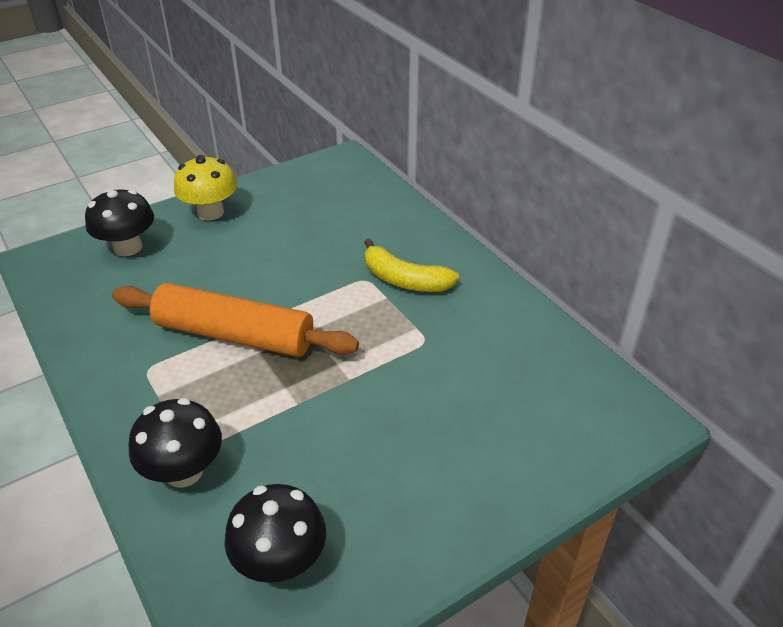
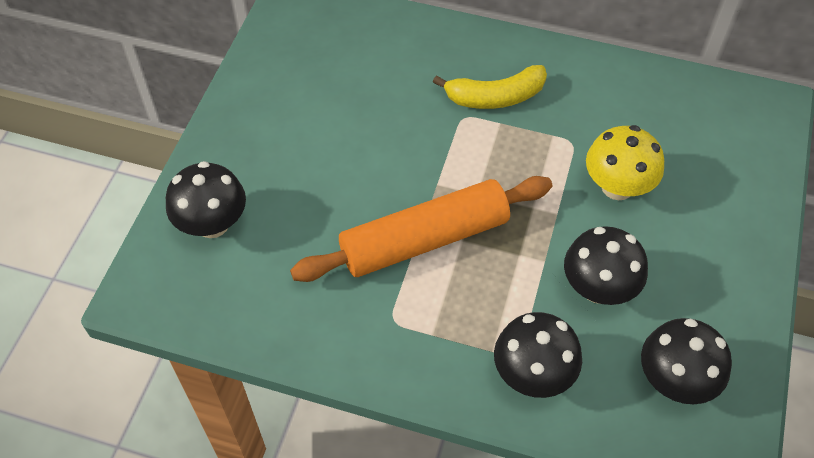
camera: 40 degrees left, 15 degrees up
(210, 212) = (242, 136): yellow mushroom -> yellow mushroom (617, 186)
(311, 449) = (598, 288): none -> black mushroom

